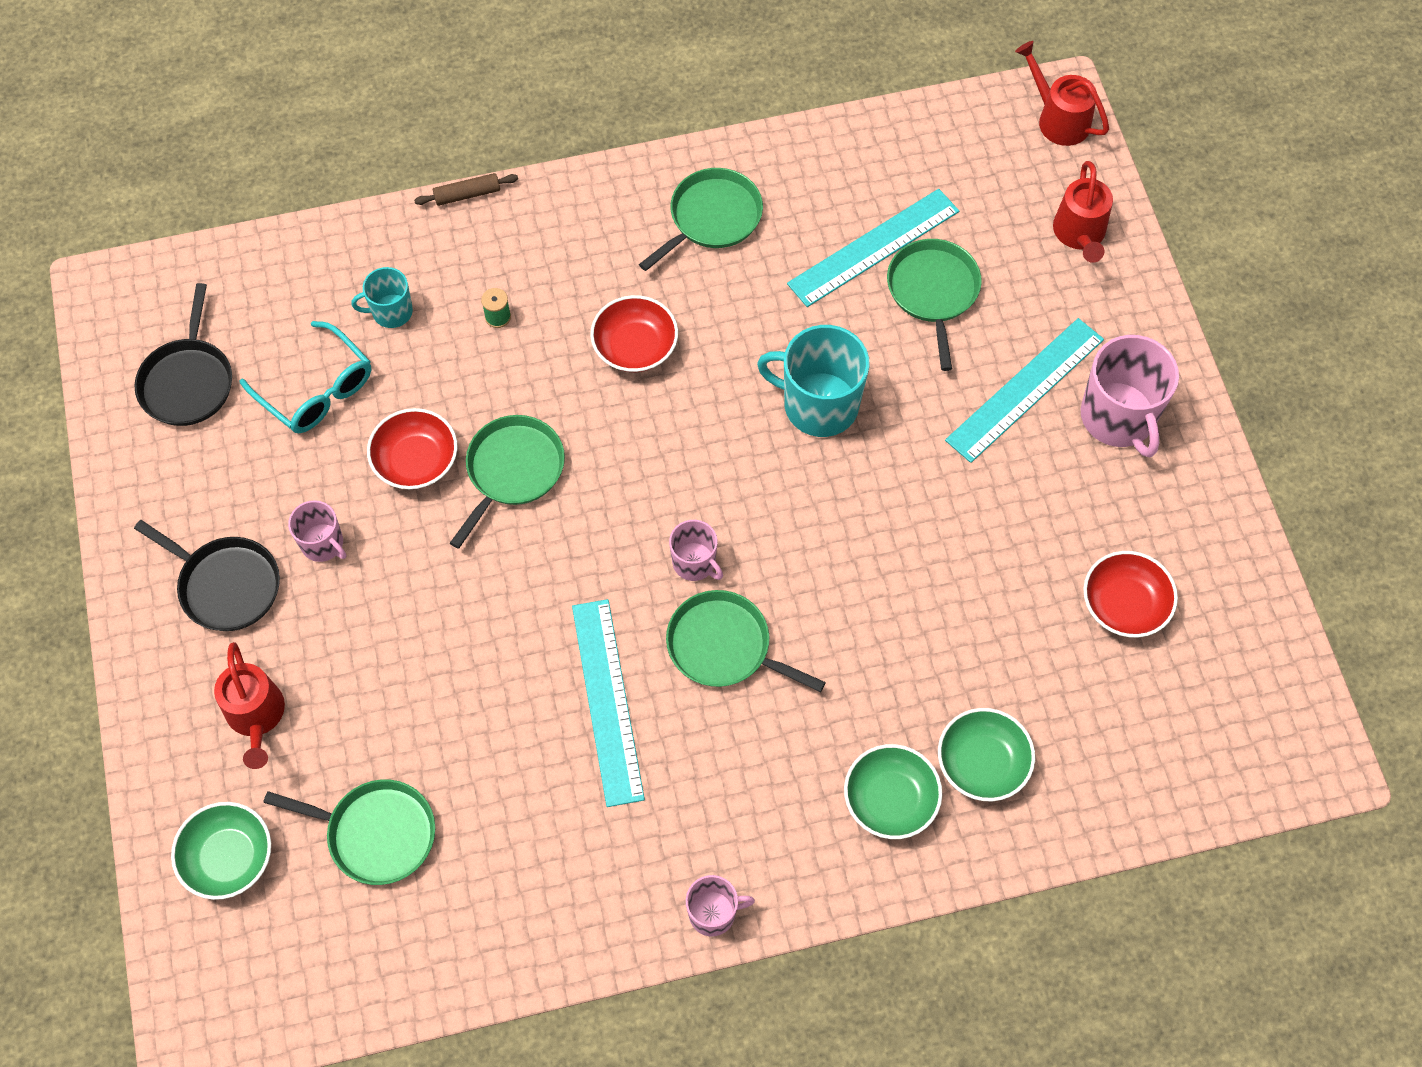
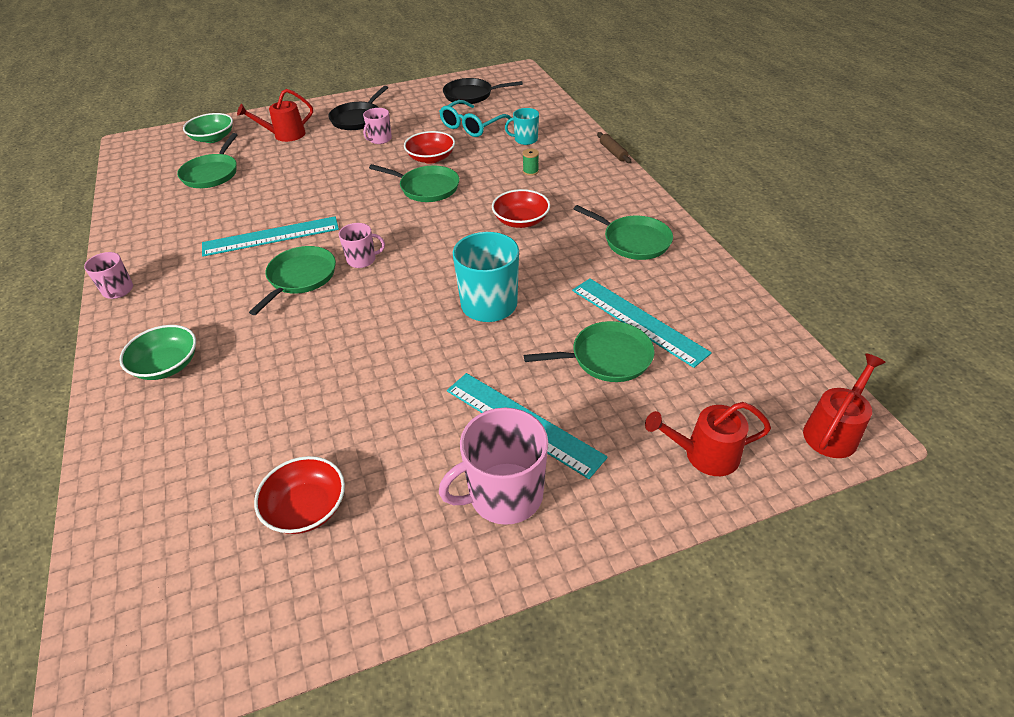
camera: 85 degrees right, 20 degrees down
(391, 312) = (525, 139): turquoise mug -> turquoise mug turned 75 degrees counterclockwise
(694, 563) = (362, 260): pink mug -> pink mug turned 135 degrees counterclockwise
(982, 763) = (180, 415): green bowl -> none

